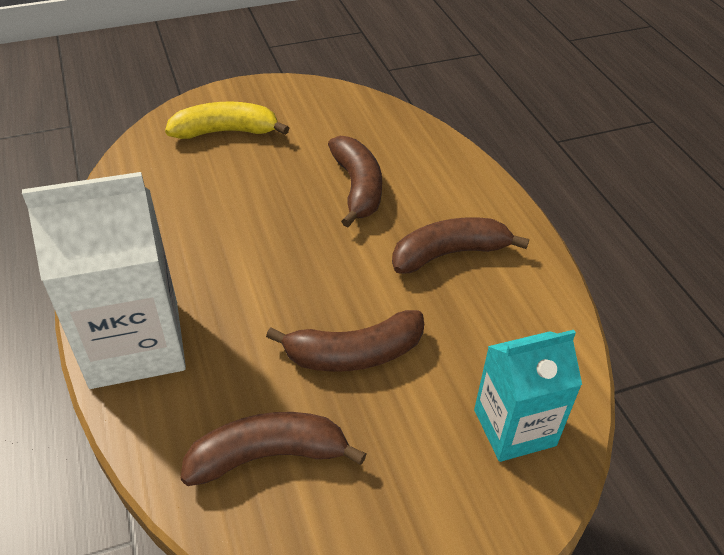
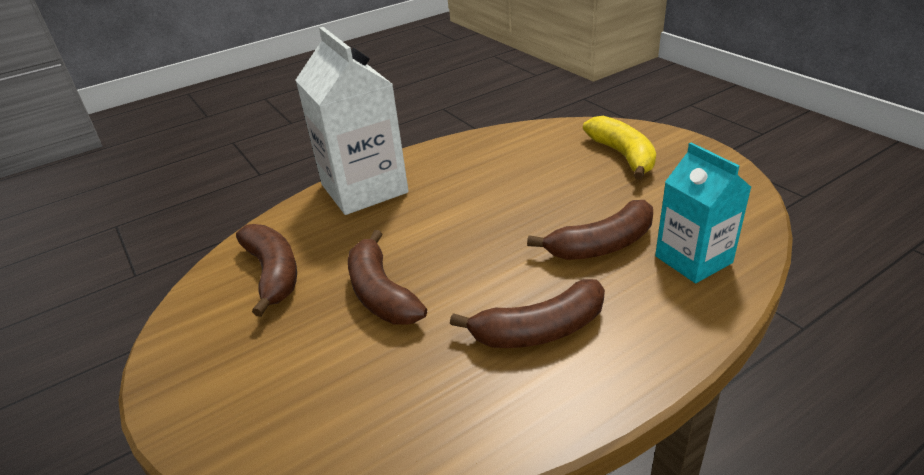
camera: 80 degrees right, 10 degrees down
(449, 254) = (540, 330): brown banana -> brown banana turned 105 degrees clockwise
(514, 427) = (313, 422): turquoise carton -> turquoise carton (693, 259)

